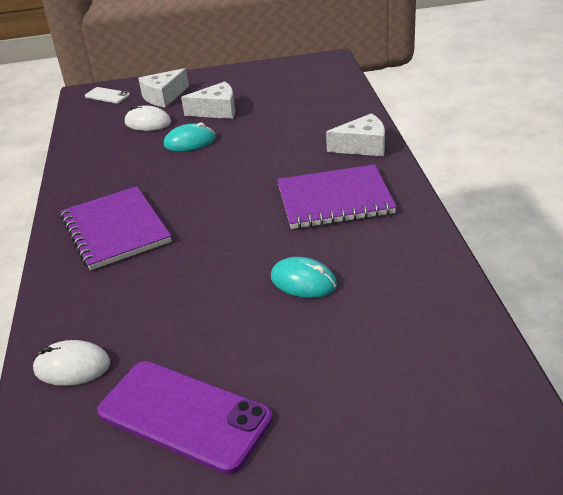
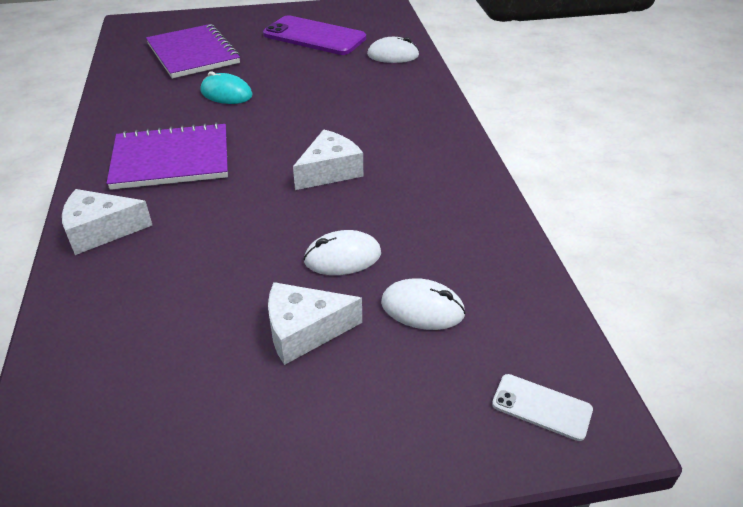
camera: 175 degrees right, 5 degrees up
(115, 230) = (402, 139): purple notebook -> purple notebook (193, 53)
(163, 97) = (415, 389): white cheese -> white cheese (330, 171)
(190, 142) = (342, 257): turquoise mouse -> white mouse

